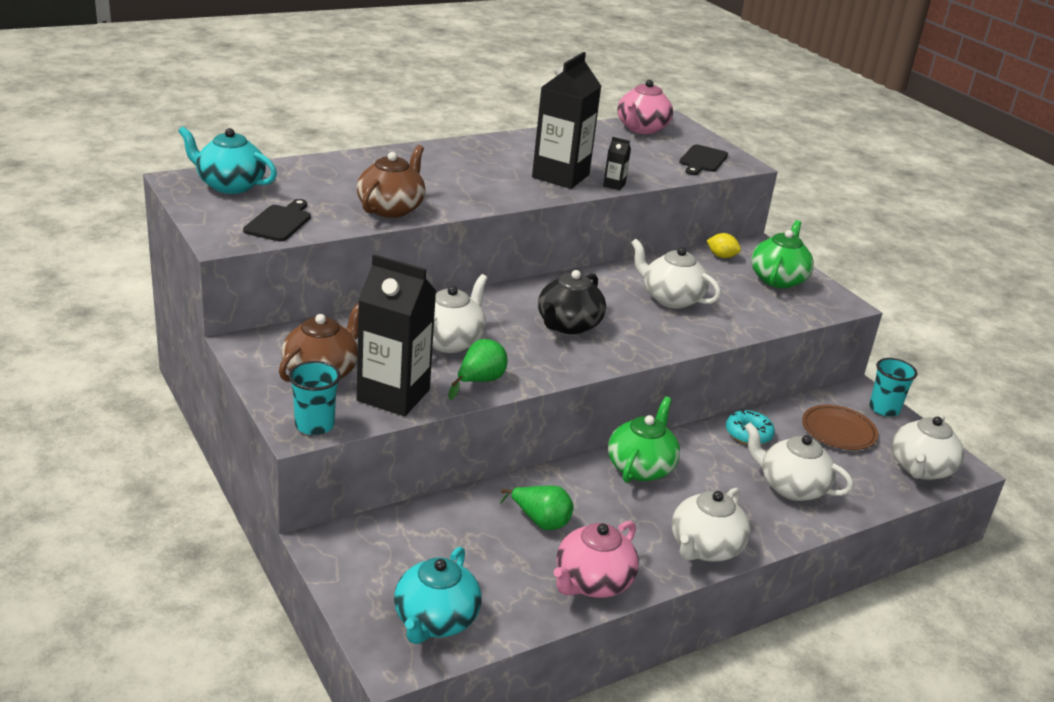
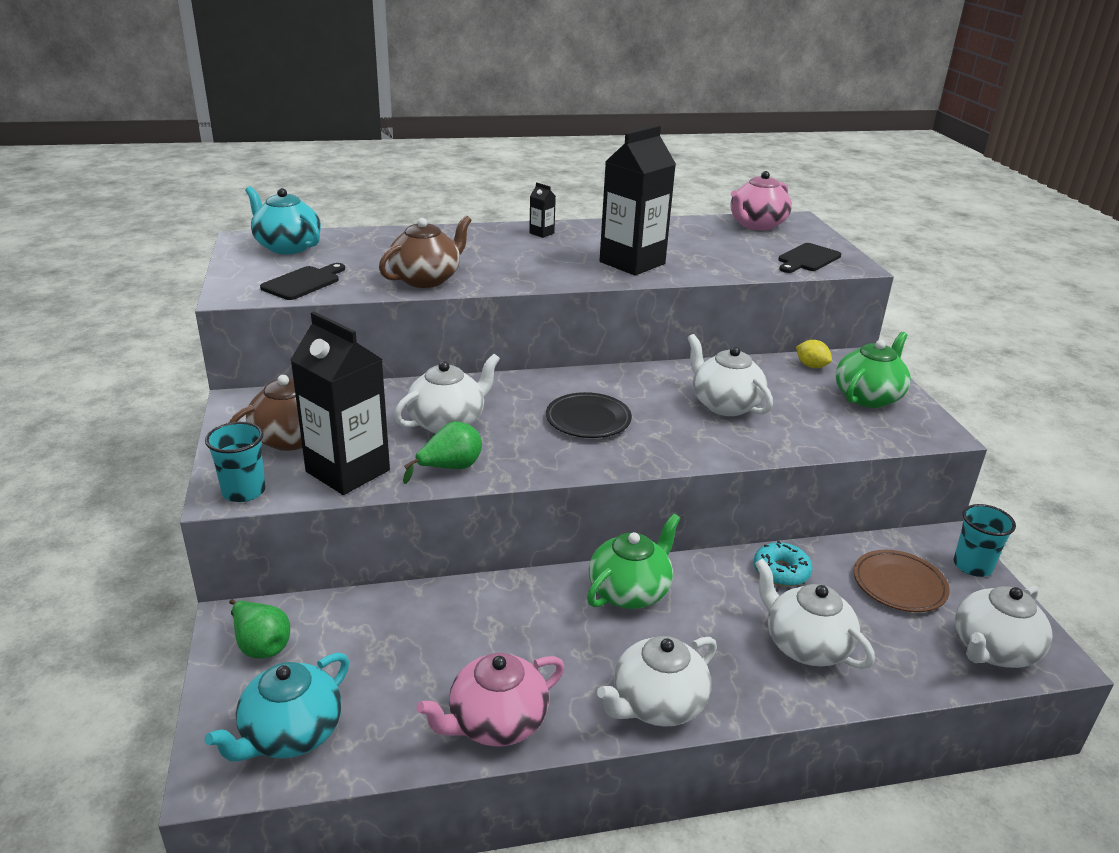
camera: 20 degrees right, 0 degrees up
(540, 521) = (478, 636): green pear -> green pear (261, 645)
(568, 325) = (588, 420): black teapot -> black plate
(614, 185) = (686, 275): black carton -> black carton (541, 233)

